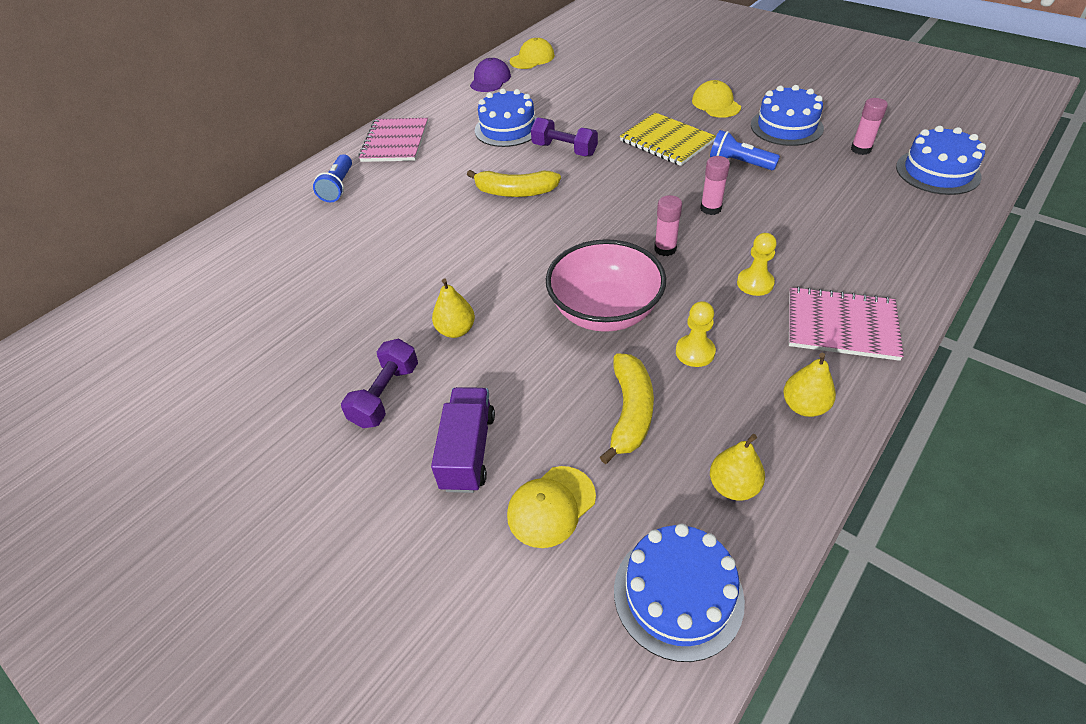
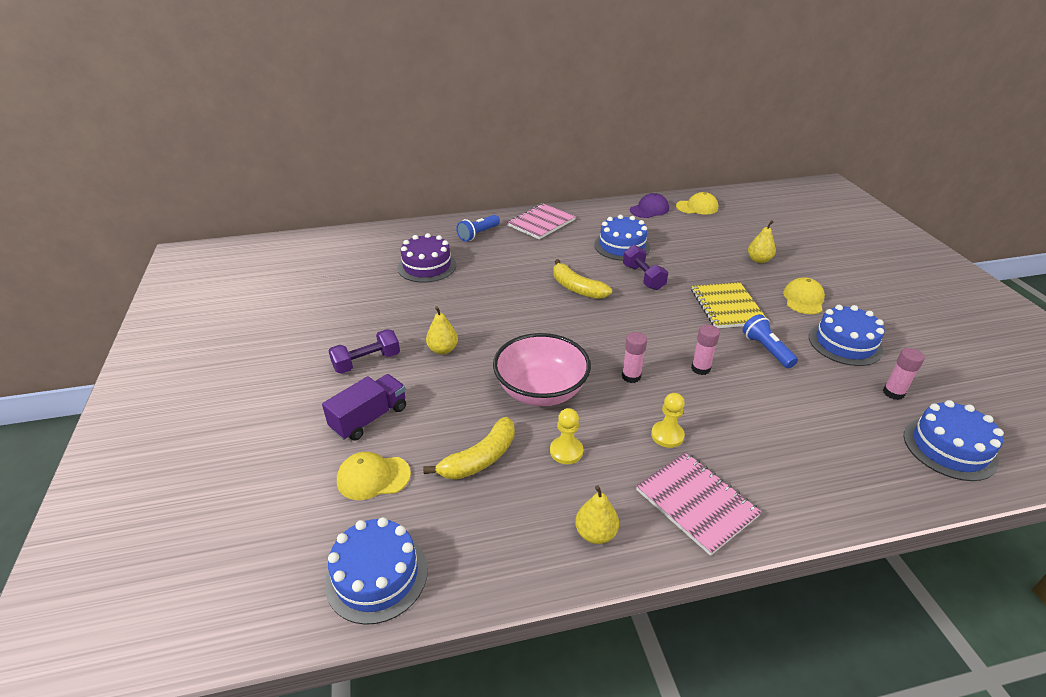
camera: 35 degrees right, 10 degrees down
(321, 252) = (427, 266): none -> purple cake
(733, 486) = (485, 544): yellow pear -> yellow pear (759, 260)

